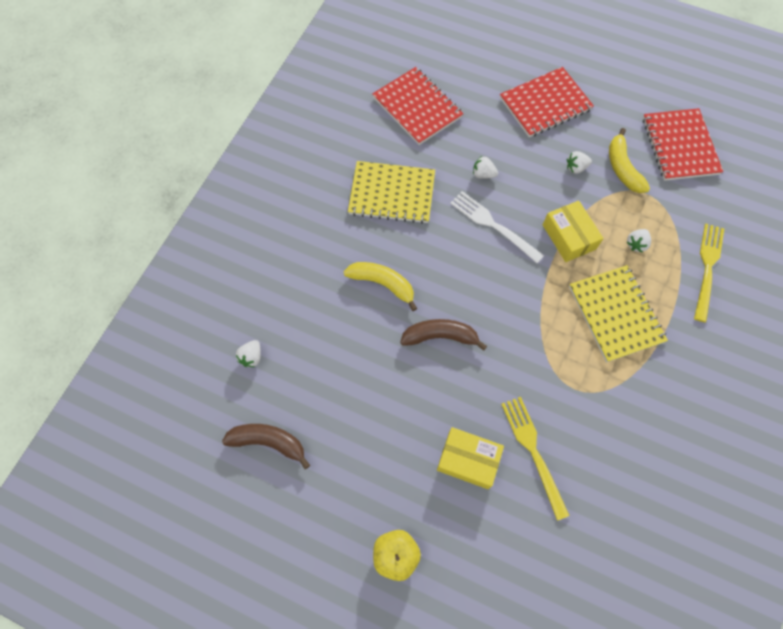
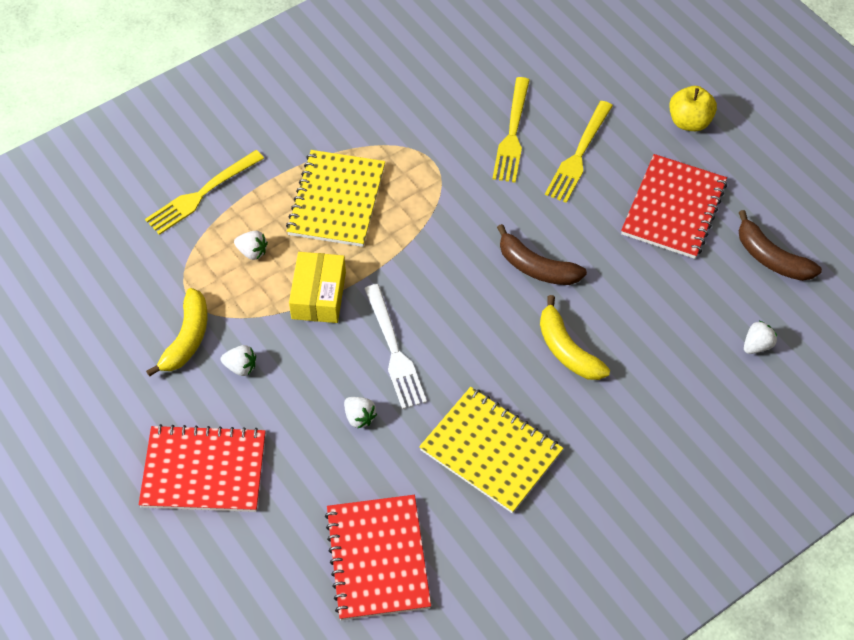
camera: 150 degrees left, 10 degrees down
(468, 460) = (579, 155): yellow box -> yellow fork
(636, 244) = (252, 252): white strawberry -> white strawberry turned 45 degrees clockwise
(680, 146) = (94, 329): red notebook -> red notebook (673, 208)

